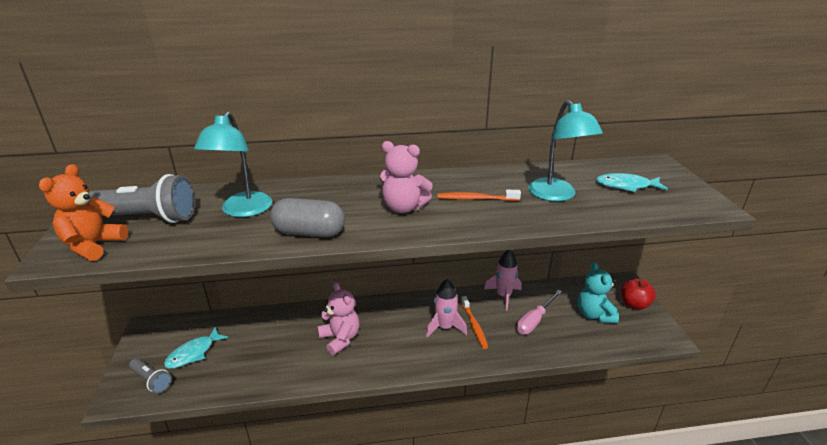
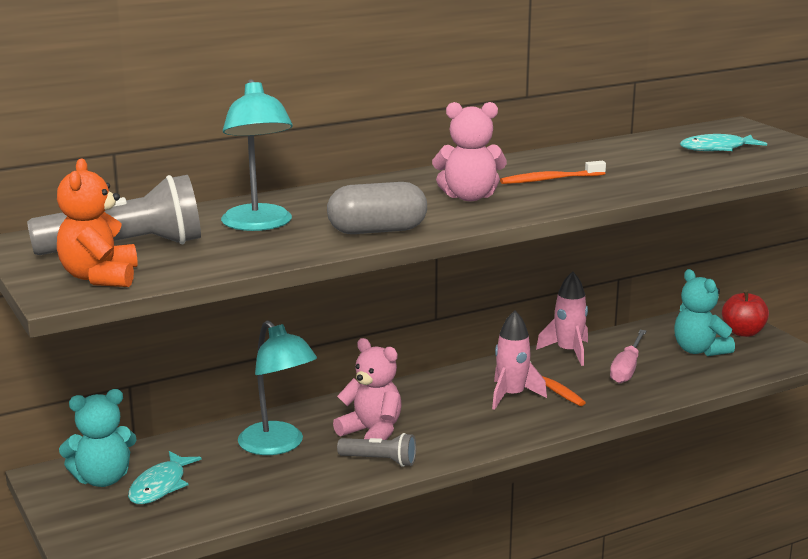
camera: 20 degrees left, 10 degrees down
(151, 380) = (124, 523): grey flashlight -> grey flashlight (380, 461)
(169, 338) = (102, 479): none -> turquoise teddy bear
(556, 195) = (644, 165): turquoise lamp -> turquoise lamp (278, 446)

